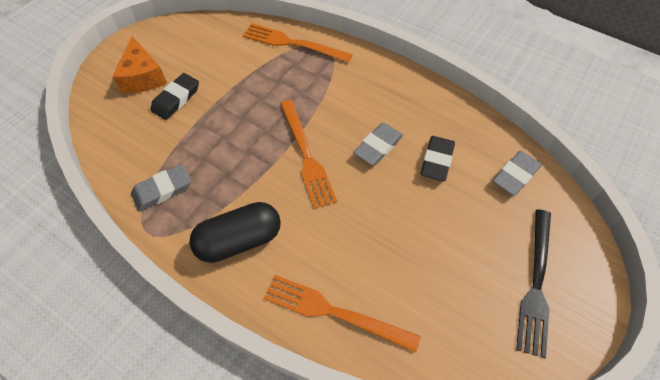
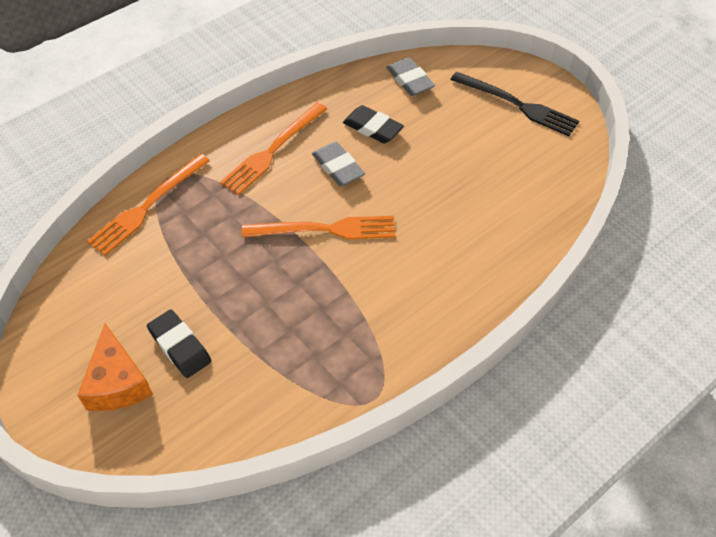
camera: 75 degrees left, 5 degrees down
(143, 76) = (117, 382): orange cheese -> orange cheese turned 75 degrees clockwise
(162, 190) = (320, 377): grey eraser -> none
(239, 240) = (412, 309): black capsule -> none
(335, 312) = (510, 246): orange fork -> orange fork (273, 150)

